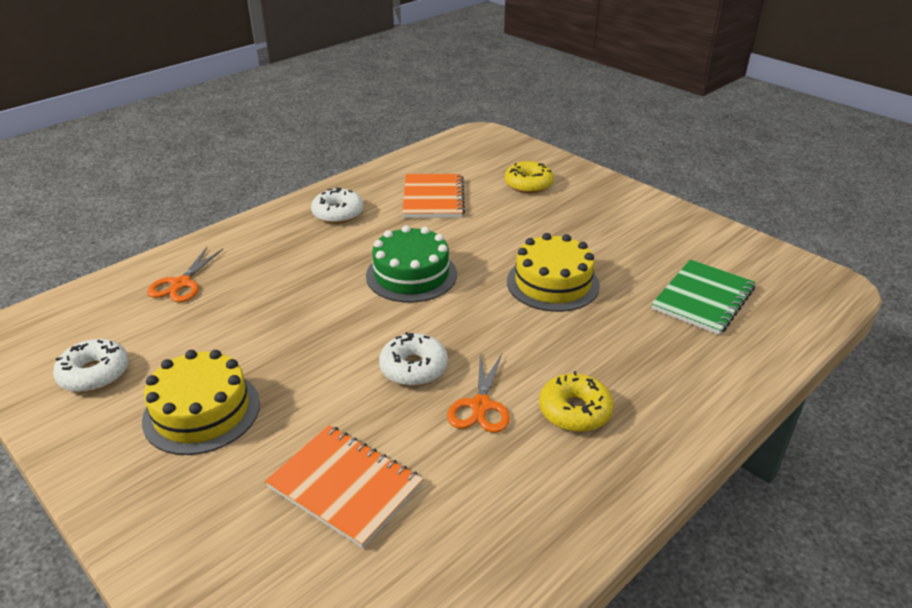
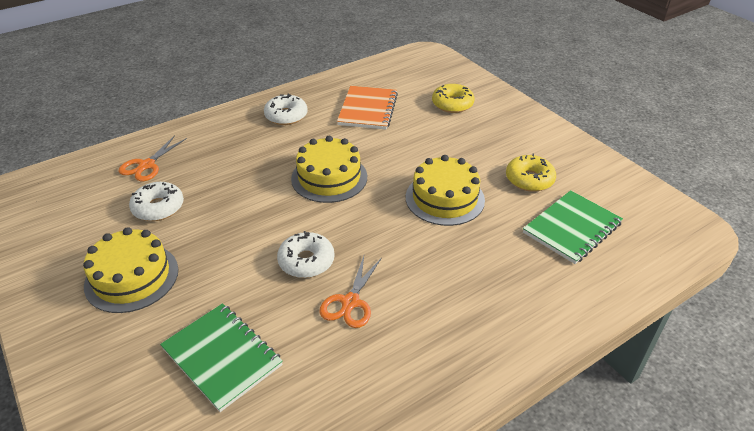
camera: 10 degrees right, 5 degrees up
(94, 374) = (62, 235): white donut -> white donut (158, 207)
(345, 486) = (222, 357): orange notebook -> green notebook
(411, 275) = (329, 177): green cake -> yellow cake
(574, 411) = (427, 317): yellow donut -> yellow donut (529, 179)

